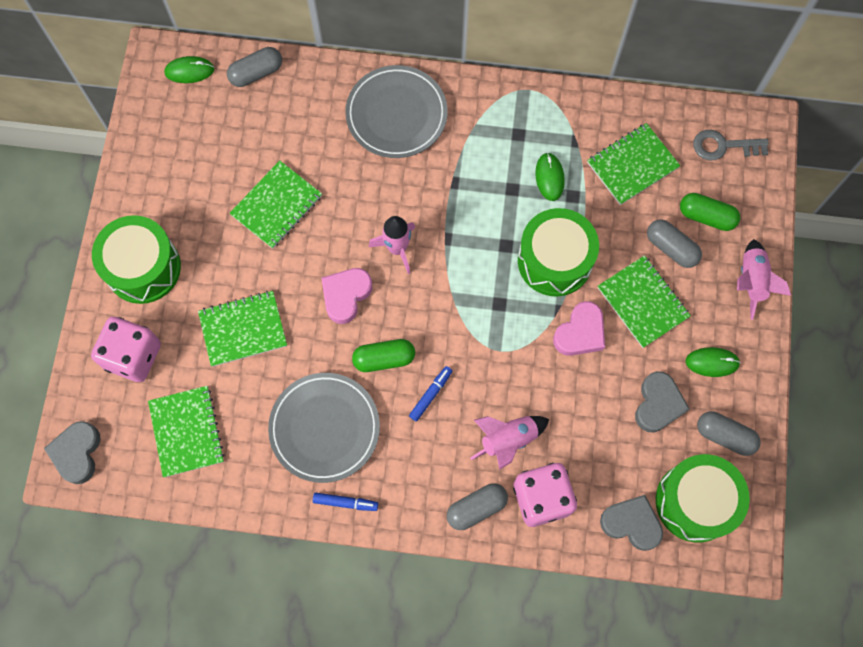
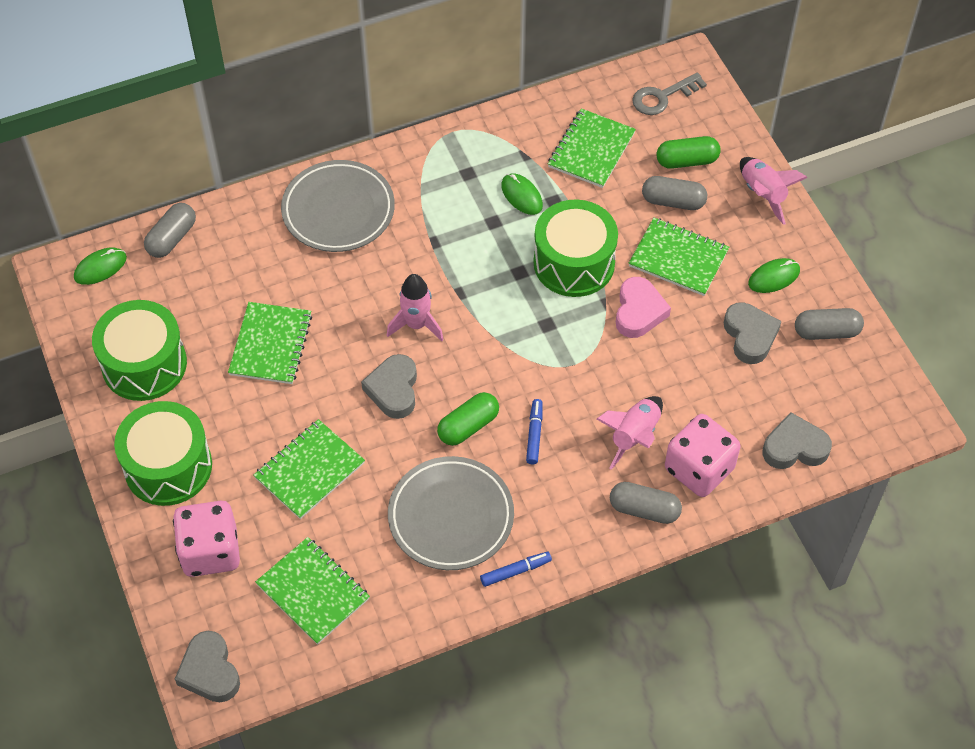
camera: 30 degrees left, 15 degrees down
(346, 295) = (393, 390): pink heart -> grey heart
(476, 508) = (644, 509): grey capsule -> grey capsule turned 75 degrees clockwise
(695, 502) = (838, 399): green drum -> green drum (144, 364)

